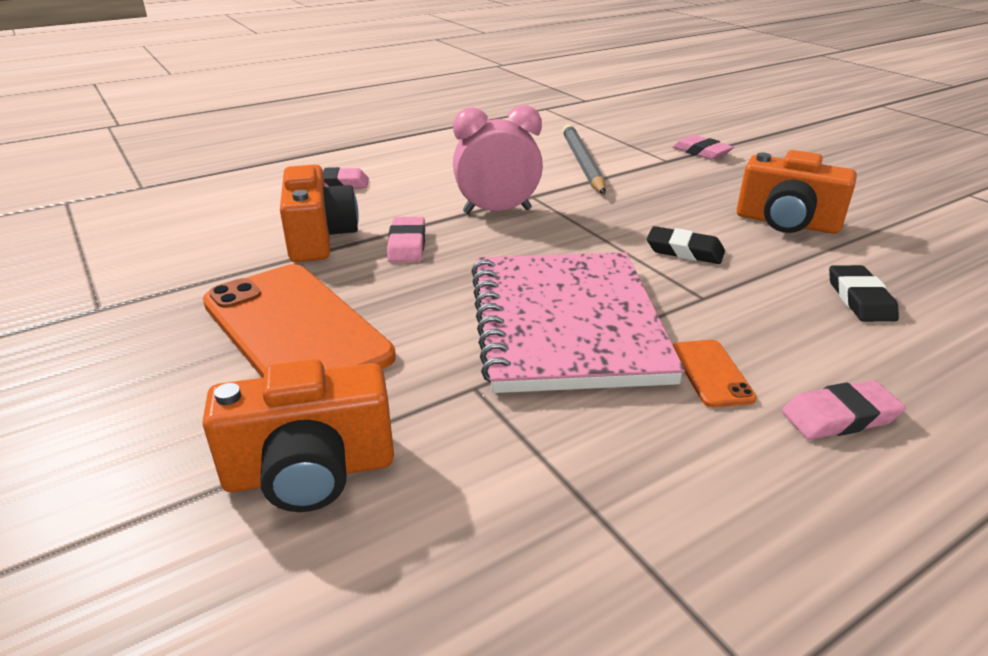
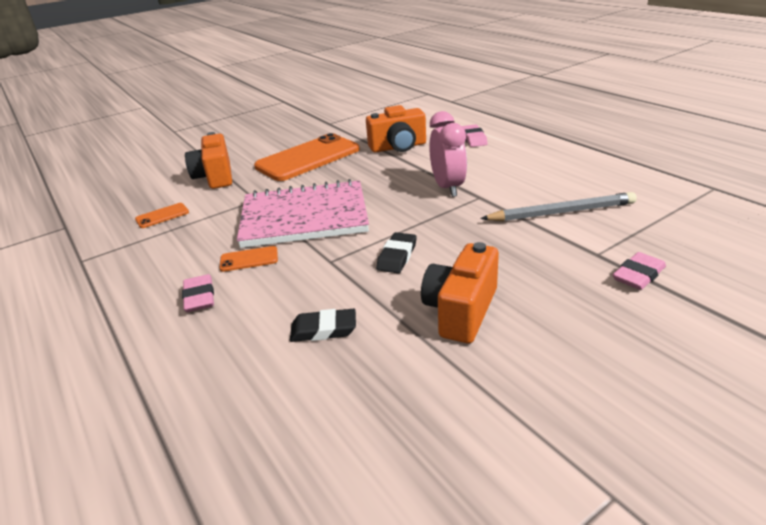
camera: 90 degrees right, 0 degrees up
(407, 244) = (393, 168): pink eraser -> none
(520, 545) = (162, 216): none -> orange phone

